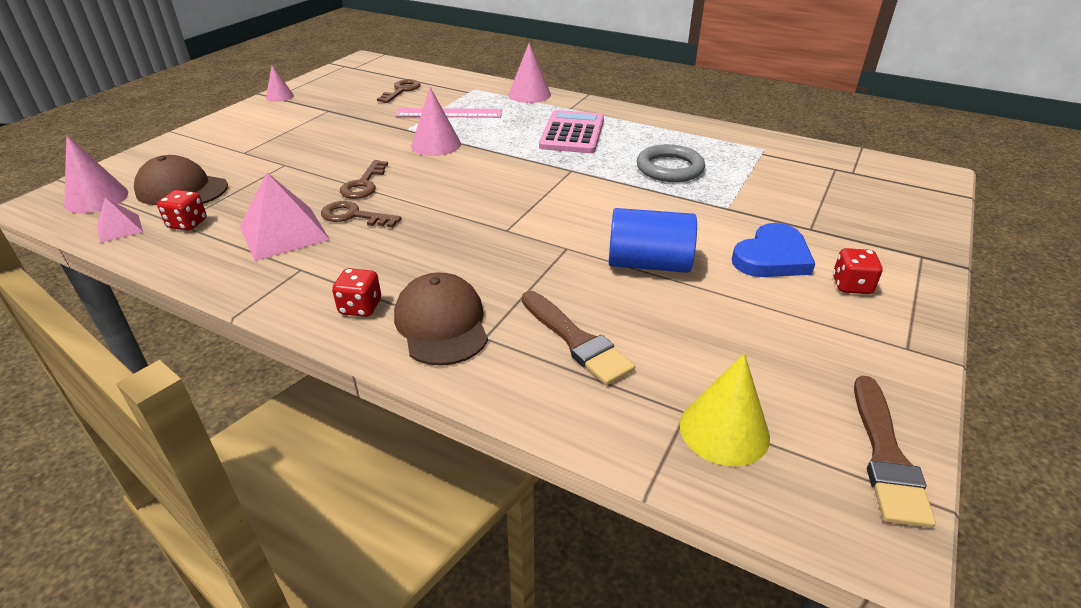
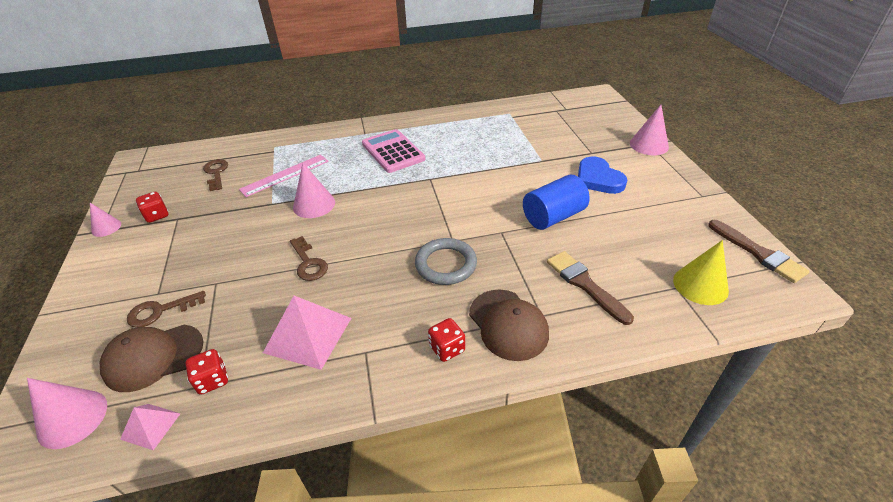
camera: 40 degrees left, 5 degrees up
(354, 216) = (340, 290): brown key -> brown key (160, 311)
(441, 324) = (508, 324): brown cap -> brown cap turned 150 degrees counterclockwise
(529, 94) = (322, 134): pink cone -> pink cone (649, 145)
(576, 340) = (585, 284): brown brush -> brown brush turned 135 degrees counterclockwise
(669, 168) = (481, 149): grey ring -> grey ring (446, 264)
(772, 257) = (598, 179): blue heart -> blue heart turned 150 degrees clockwise
(851, 285) = (646, 176): red dice -> red dice (157, 215)

